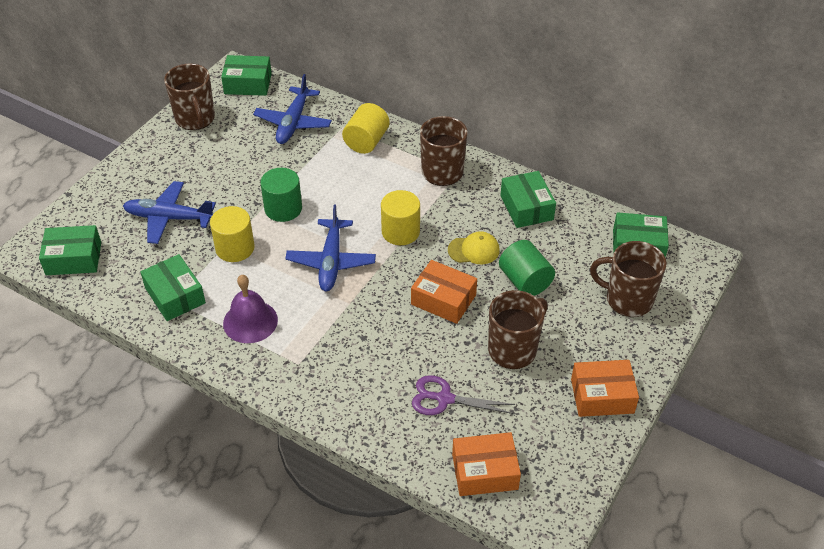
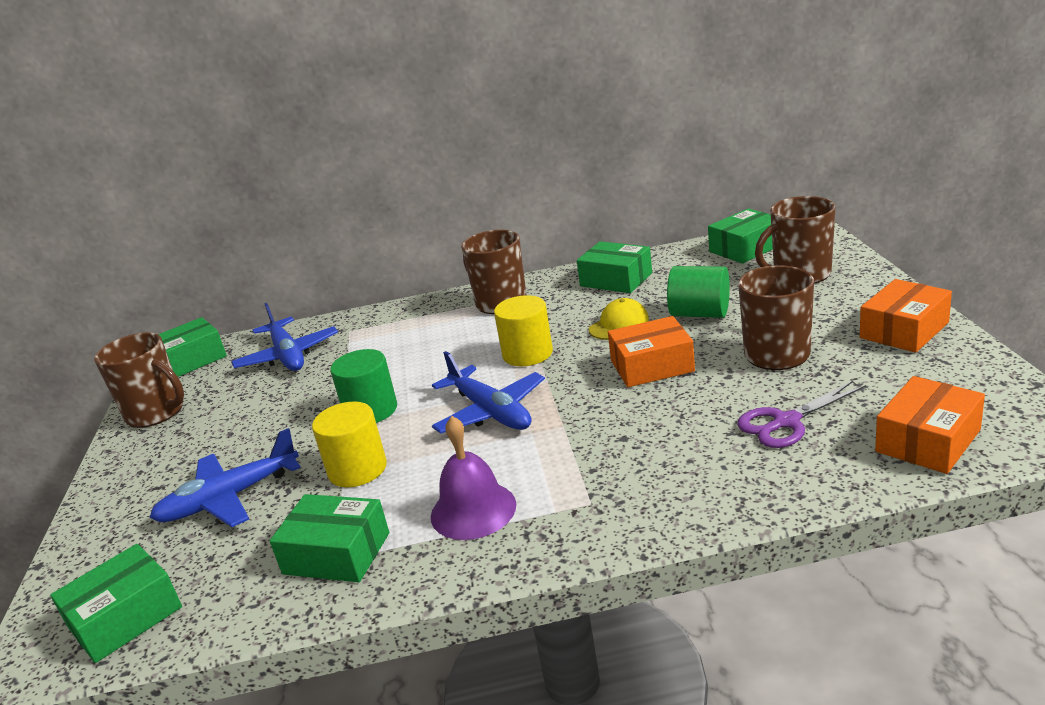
camera: 35 degrees left, 20 degrees down
(366, 141) = (391, 326): yellow cylinder -> none

